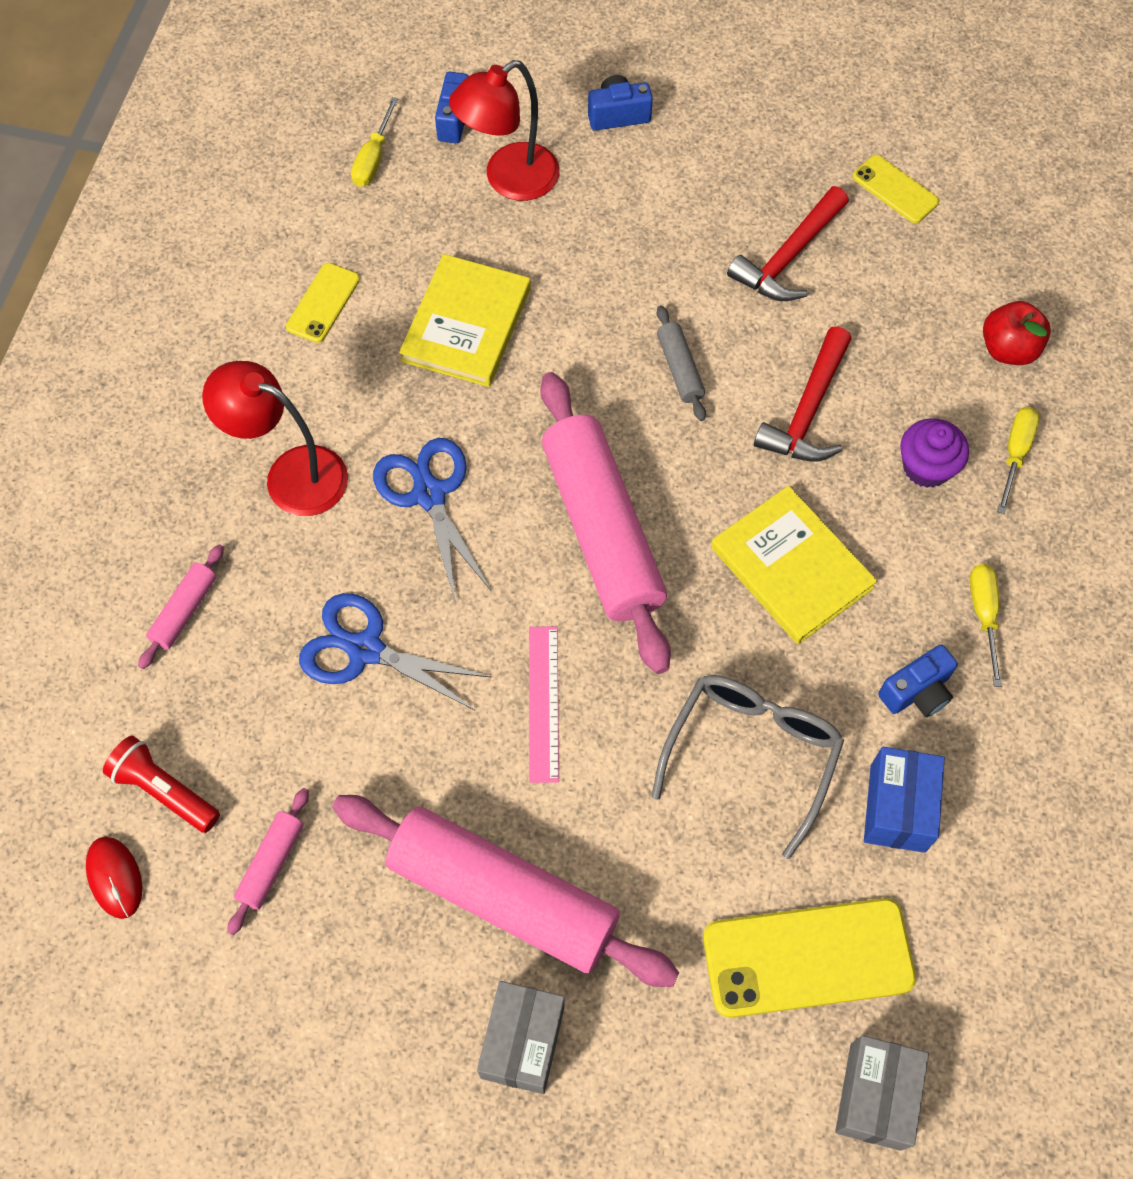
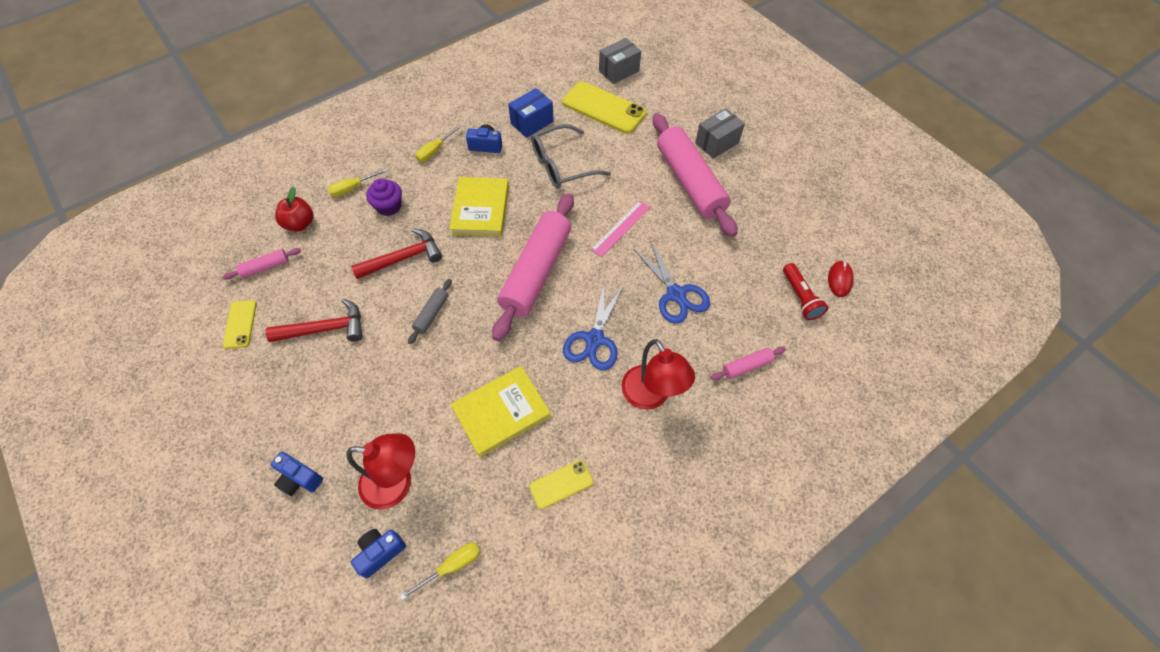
camera: 140 degrees left, 5 degrees down
(271, 863) = (771, 244): pink rolling pin -> pink rolling pin (265, 267)

